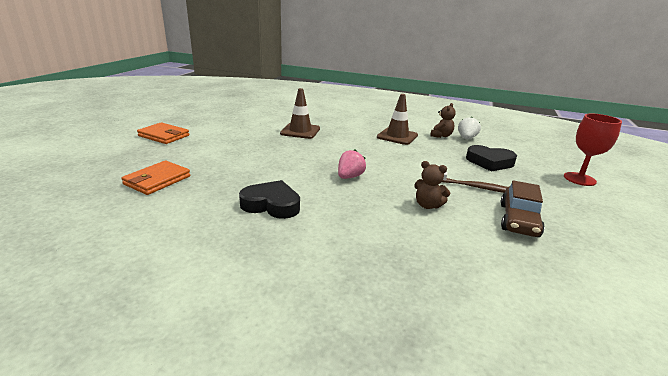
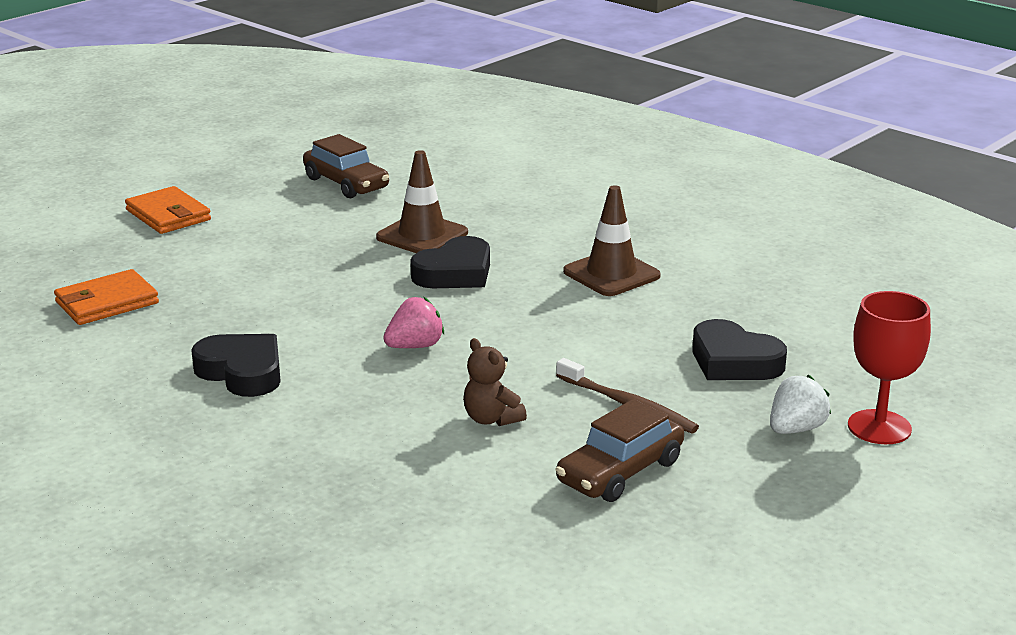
camera: 25 degrees right, 0 degrees up
(244, 116) = (346, 183): none -> brown car
(332, 144) = (455, 273): none -> black heart
(441, 136) = (714, 285): brown teddy bear -> none
(466, 138) = (766, 300): white strawberry -> white strawberry (796, 429)

